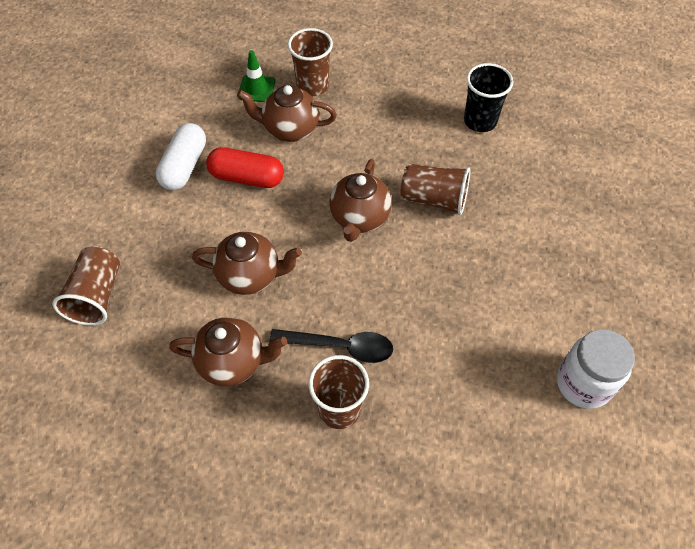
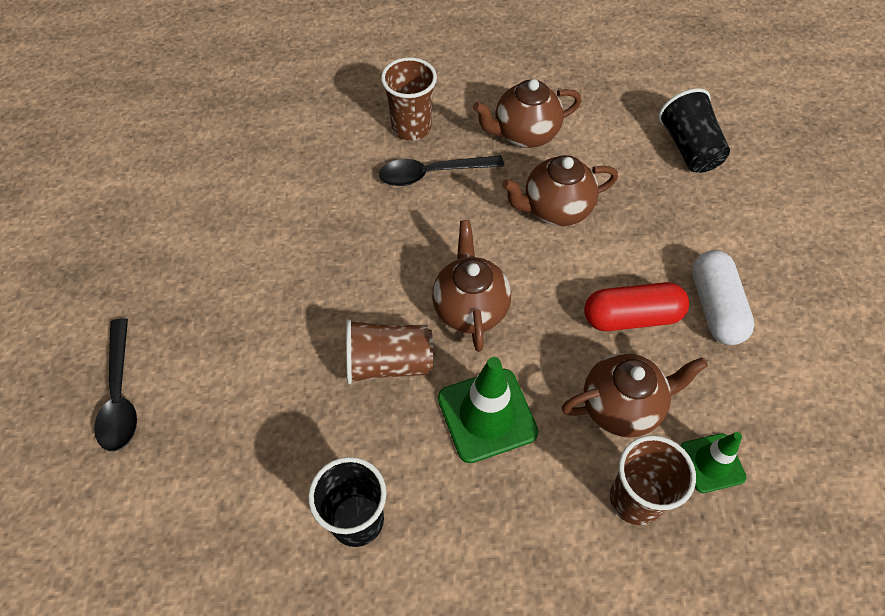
camera: 160 degrees right, 0 degrees up
(97, 296) = (689, 148): brown cup -> black cup
(379, 149) = (487, 415): none -> green traffic cone
(583, 383) = (185, 210): white jar -> none
(635, 235) = (120, 395): none -> black spoon

